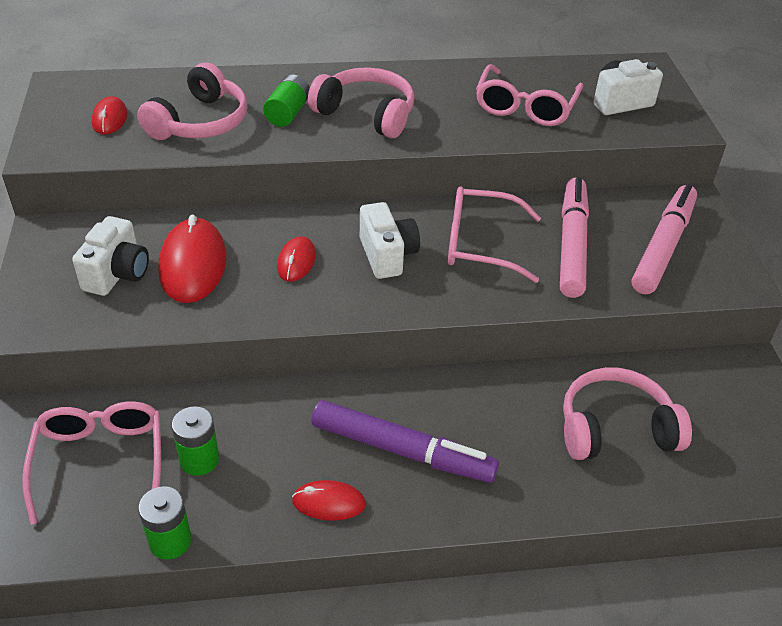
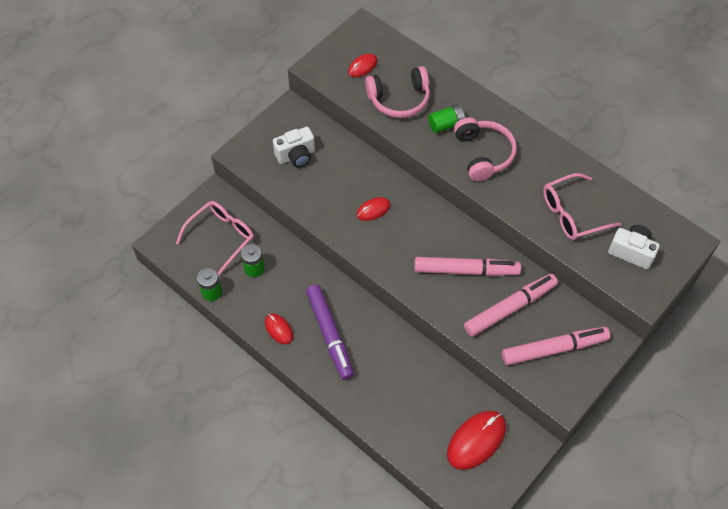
camera: 50 degrees right, 15 degrees up
(193, 264) = (330, 175): red mouse -> red mouse (476, 440)
(387, 255) = (416, 240): white camera -> none
(480, 244) = (466, 270): pink glasses -> pink marker
(615, 428) = (427, 408): pink headphones -> none

